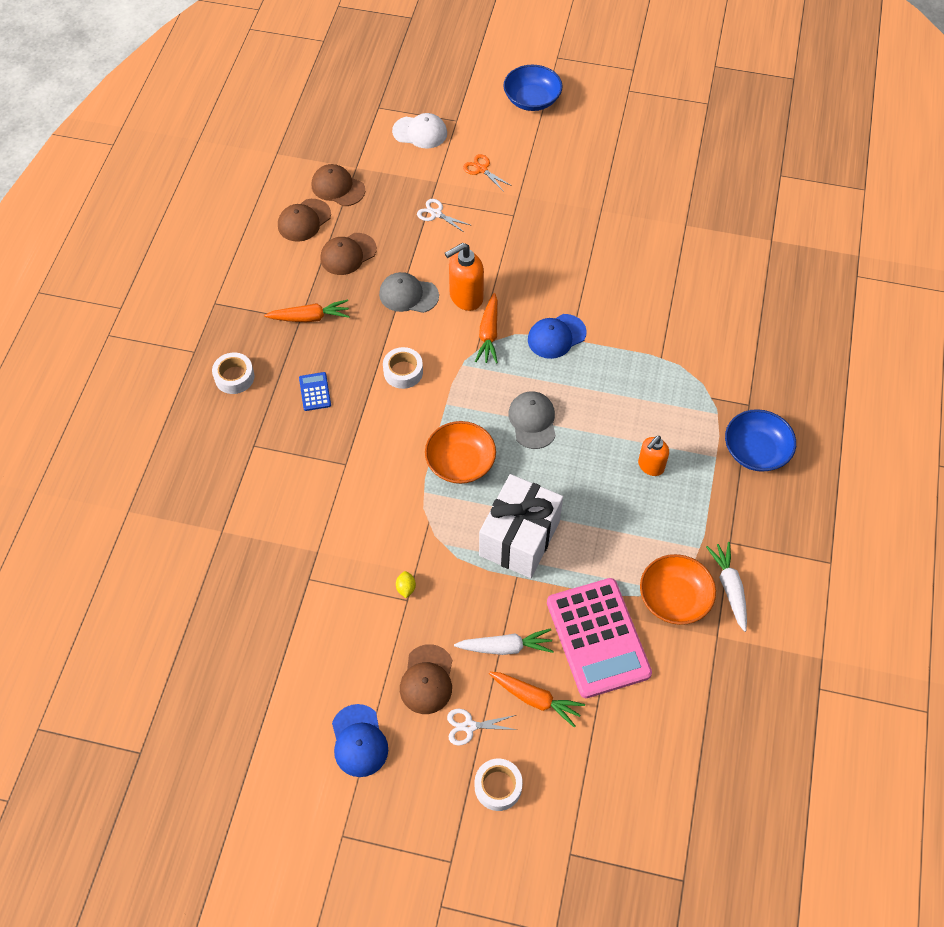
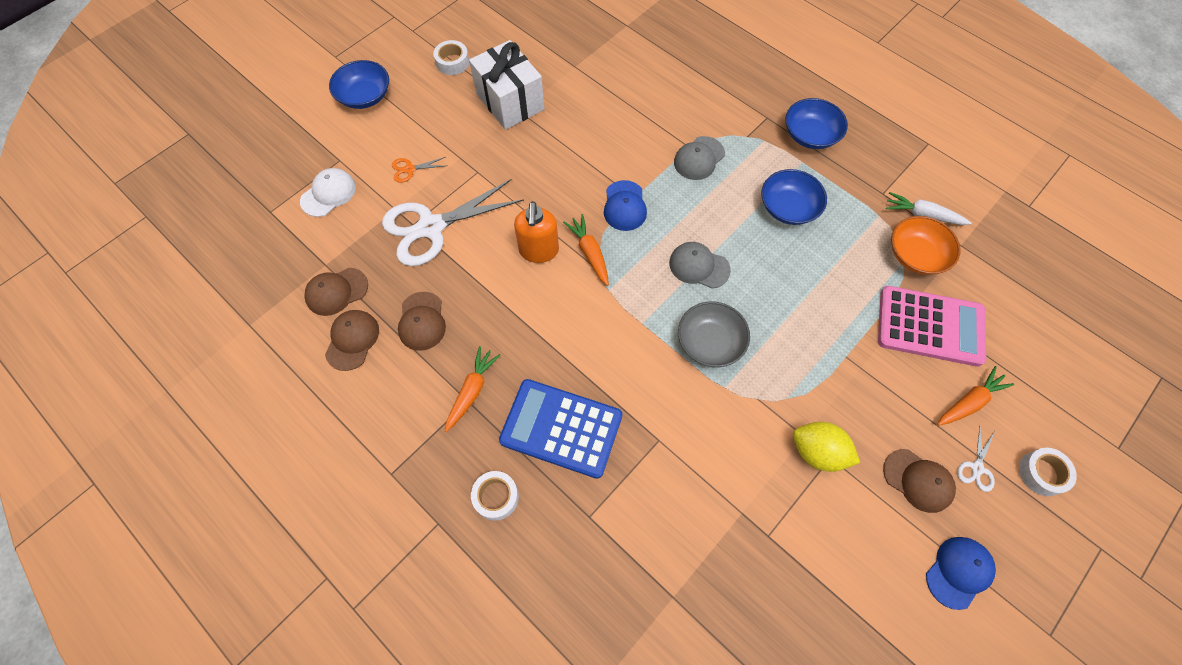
camera: 60 degrees left, 5 degrees up
(304, 220) = (352, 340): brown cap -> brown cap turned 150 degrees counterclockwise
(315, 392) = (561, 428): blue calculator -> blue calculator, size x2.42
(359, 741) = (959, 572): blue cap -> blue cap turned 60 degrees counterclockwise
(403, 372) = (586, 340): white tape -> white tape (452, 62)
(406, 588) = (817, 452): yellow lemon -> yellow lemon, size x2.31
(408, 295) = (505, 294): grey cap -> grey cap (699, 158)
(436, 214) = (431, 228): white scissors -> white scissors, size x2.43
(460, 462) = (710, 342): orange bowl -> grey bowl
(489, 334) = (589, 253): orange carrot -> orange carrot turned 150 degrees counterclockwise
(505, 647) = (911, 400): white carrot -> none
(519, 538) = (810, 335): white gift -> white gift (510, 101)
(650, 466) = (788, 207): orange soap dispenser -> blue bowl

